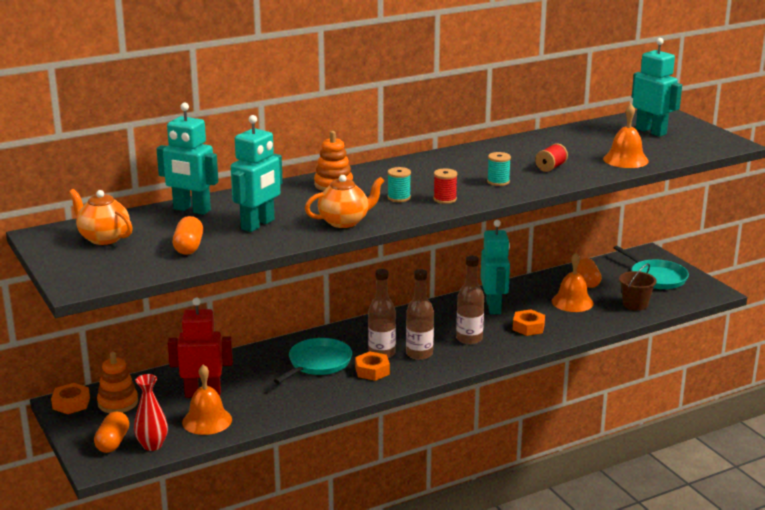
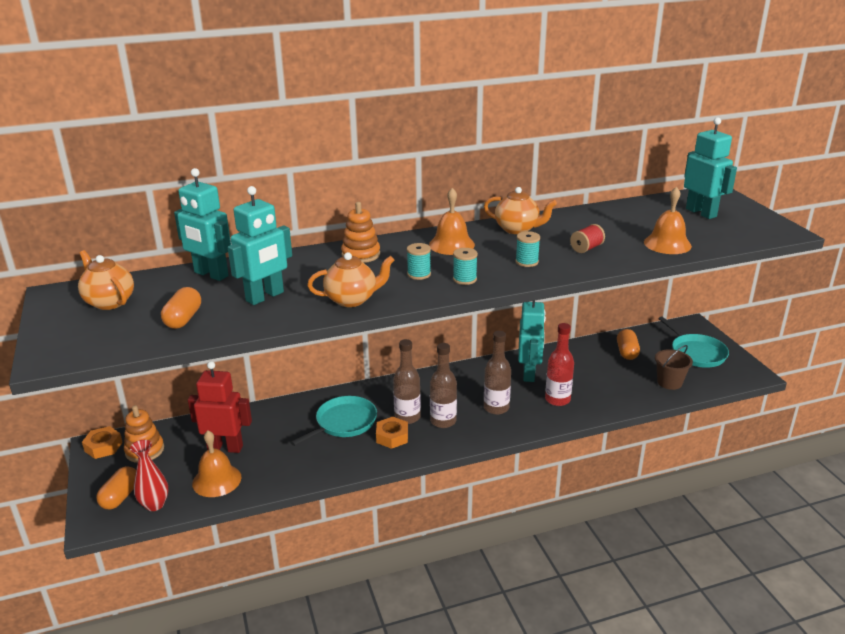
camera: 10 degrees right, 5 degrees up
(445, 199) = (464, 279): red spool -> turquoise spool
(479, 155) = (517, 229): none -> orange teapot
(528, 327) = (557, 399): orange nut -> red bottle
(572, 302) = (607, 374): orange bell -> orange bell (451, 244)

